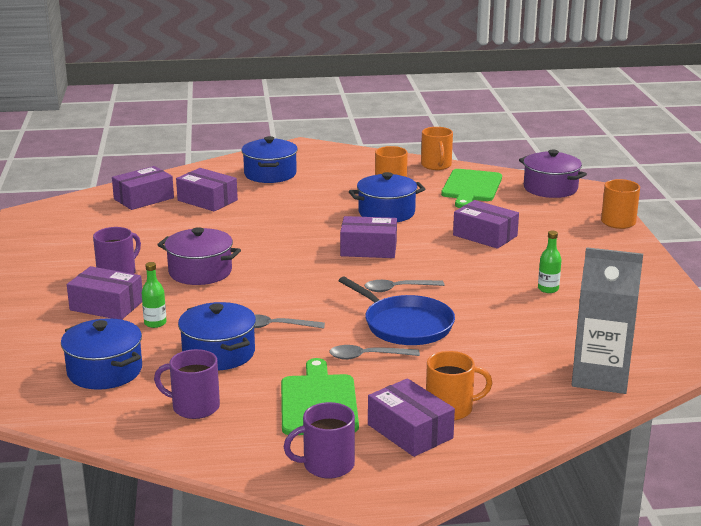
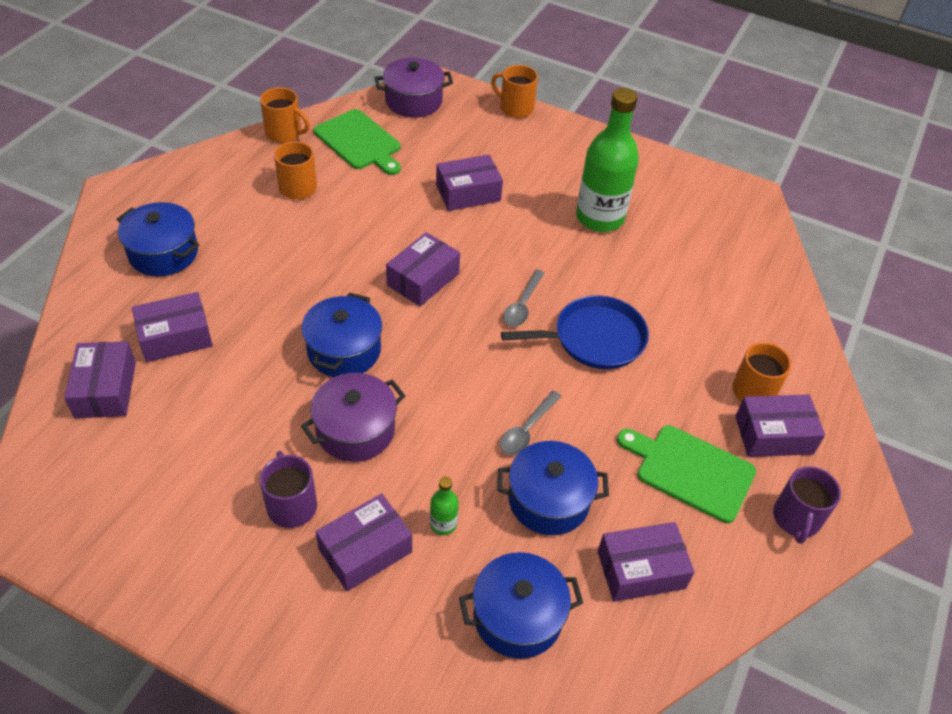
camera: 60 degrees left, 25 degrees up
(194, 407) = (641, 570): purple mug -> purple box
(367, 356) = (632, 394): grey spoon -> none
(386, 213) = (356, 224): blue pot -> blue pot (344, 350)
(548, 289) = (599, 218): green bottle -> green bottle, size x2.39
(600, 377) = (759, 277): grey carton -> none

